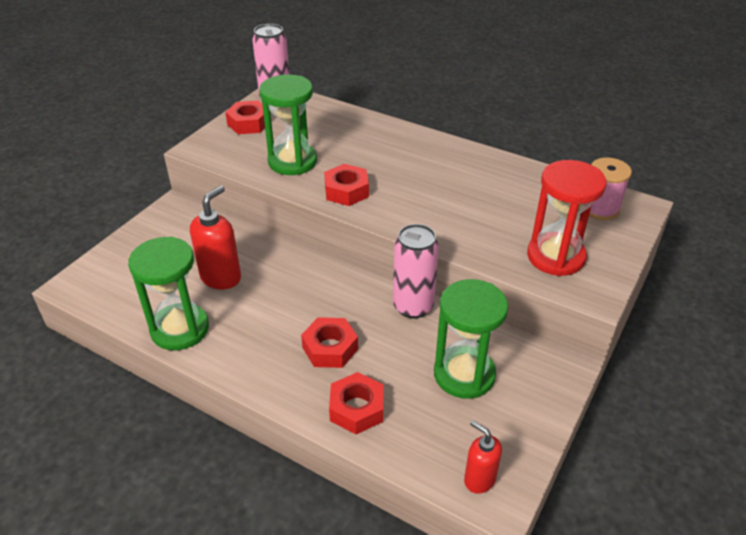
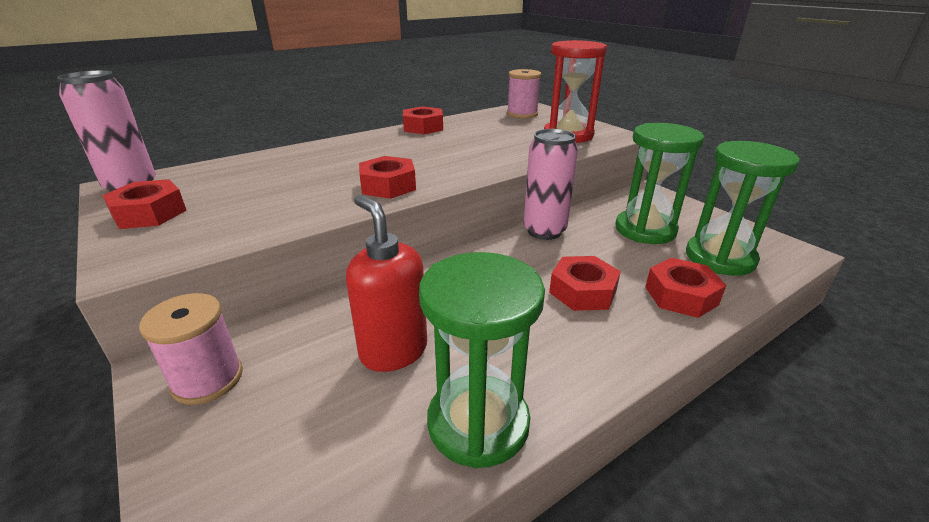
camera: 65 degrees left, 10 degrees down
(173, 223) = (208, 379): none -> pink spool
(292, 161) = (287, 202): green hourglass -> green hourglass (720, 258)
(479, 479) = (773, 254): red soap dispenser -> none
(491, 161) = (423, 127): none -> red nut

